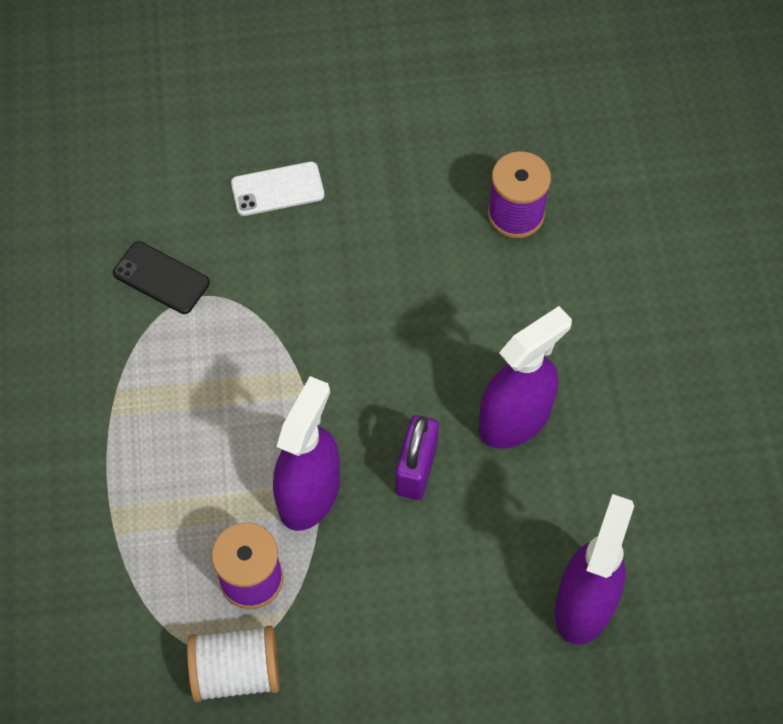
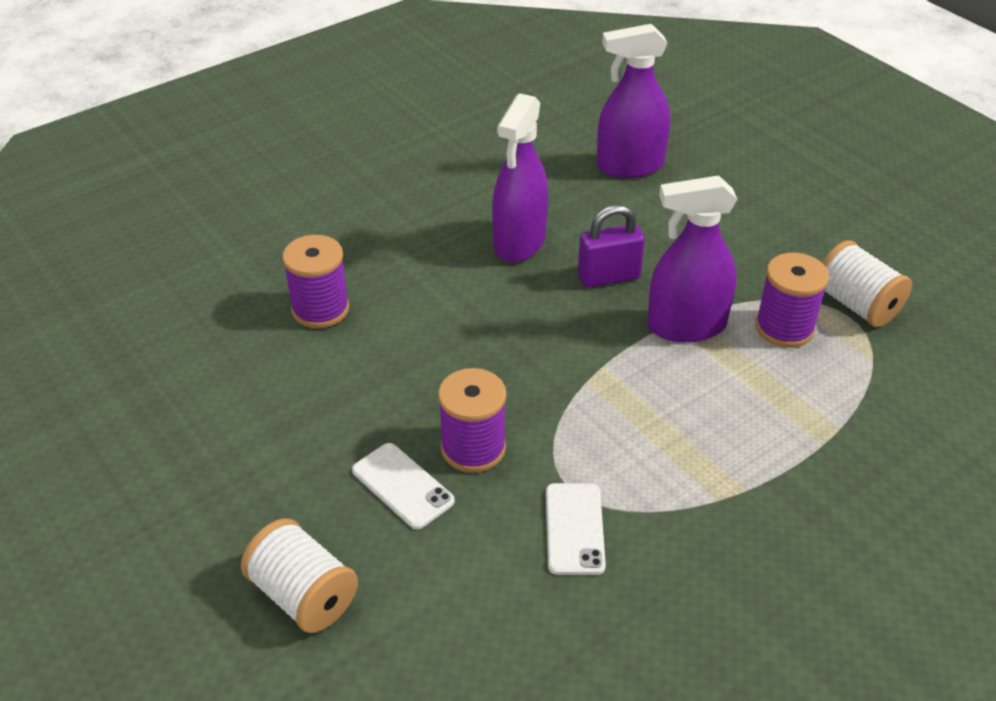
camera: 120 degrees left, 20 degrees down
(161, 278) = (574, 529): black phone -> white phone
(224, 94) = (303, 595): none -> white spool
(282, 251) = (473, 448): none -> purple spool
(515, 419) = (519, 242): purple spray bottle -> purple spray bottle turned 90 degrees counterclockwise

